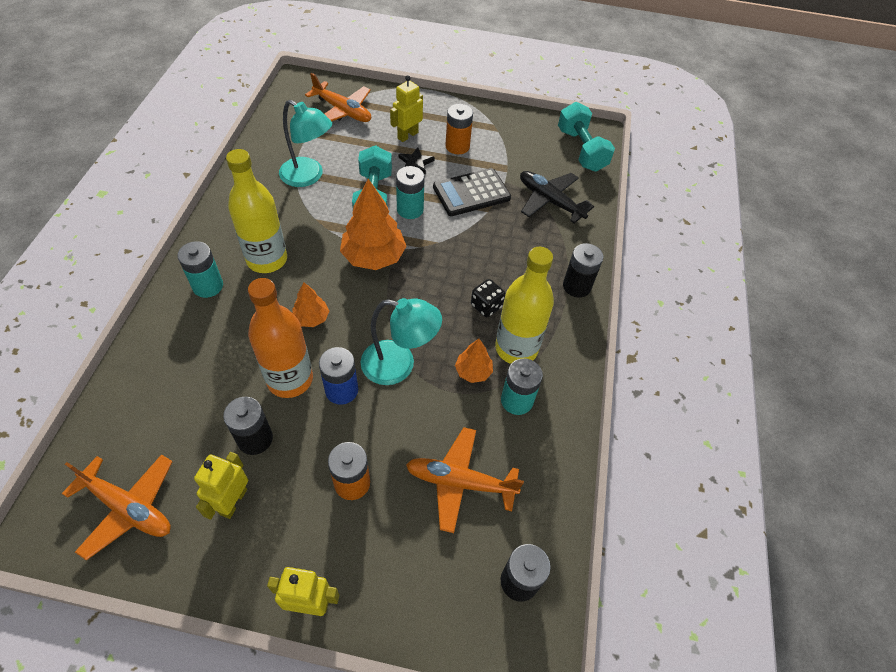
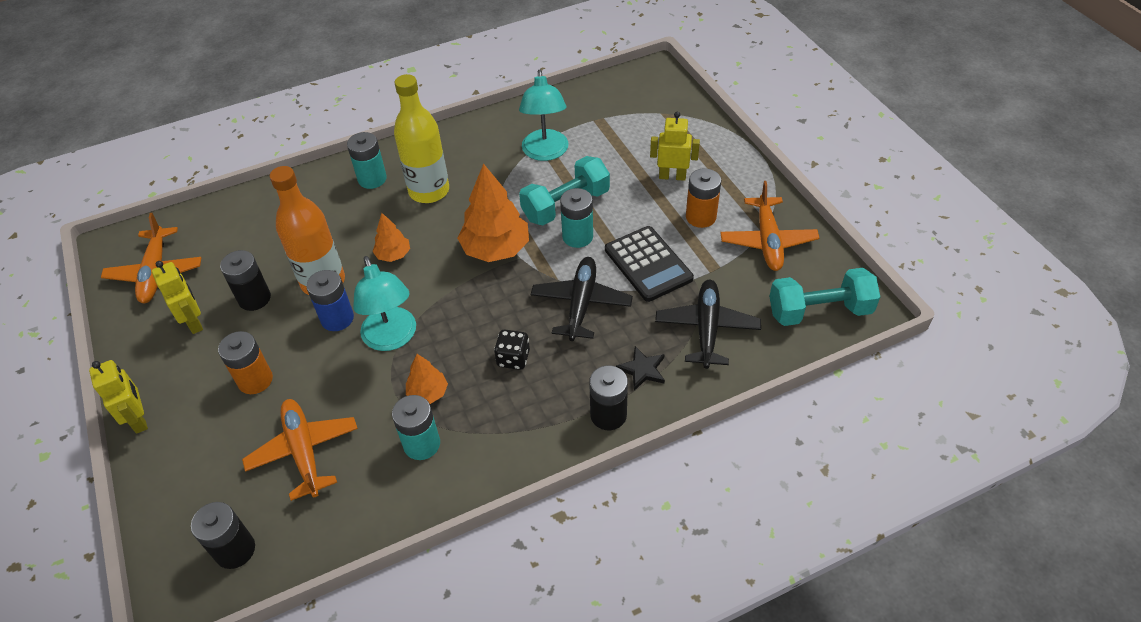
camera: 60 degrees right, 5 degrees down
(233, 501) = (194, 322): yellow robot -> yellow robot turned 75 degrees clockwise
(343, 111) = (651, 119): orange plane -> orange plane (768, 241)
(415, 163) = (642, 203): black star -> black star (642, 369)
(471, 193) = (648, 264): black calculator -> black calculator turned 150 degrees counterclockwise
(472, 244) = (581, 303): none -> black plane
(516, 348) = (482, 410): yellow bottle -> none
(581, 150) = (819, 311): turquoise dumbbell -> turquoise dumbbell turned 45 degrees clockwise

